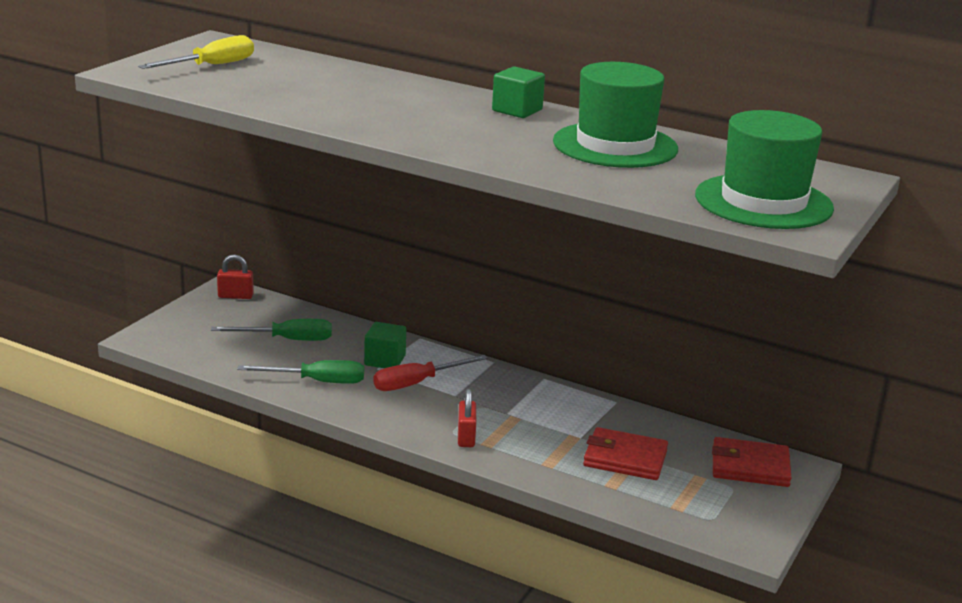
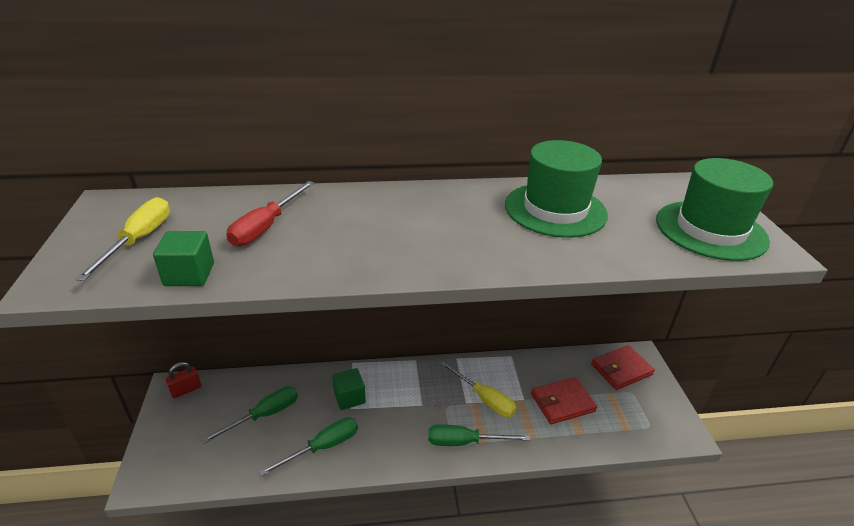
camera: 35 degrees left, 10 degrees up
(417, 383) = (389, 407): red screwdriver -> red screwdriver (266, 226)
(466, 437) = (465, 442): red padlock -> green screwdriver
(517, 110) = (447, 197): green cube -> green cube (189, 274)
(532, 418) = (484, 399): none -> yellow screwdriver

